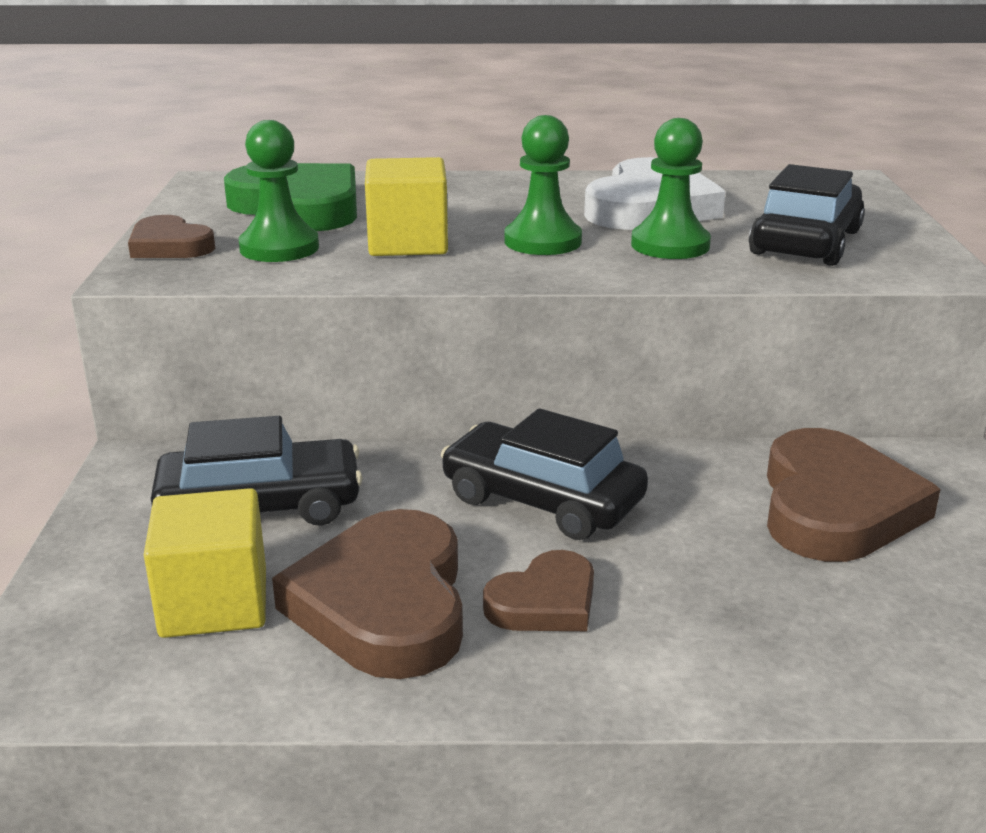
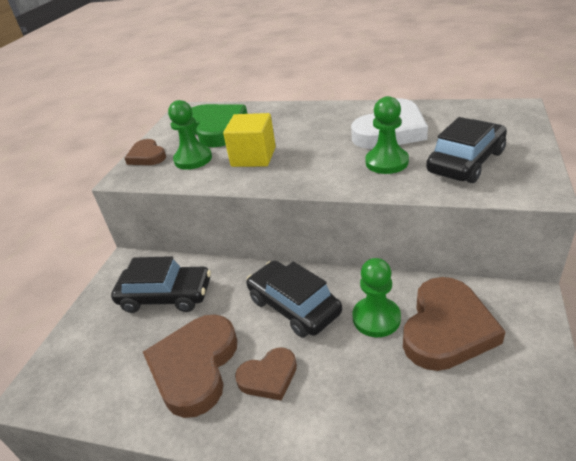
camera: 20 degrees right, 10 degrees up
(214, 603) = (124, 355): yellow cube -> none
(543, 241) = (320, 157): green pawn -> green pawn (376, 318)

